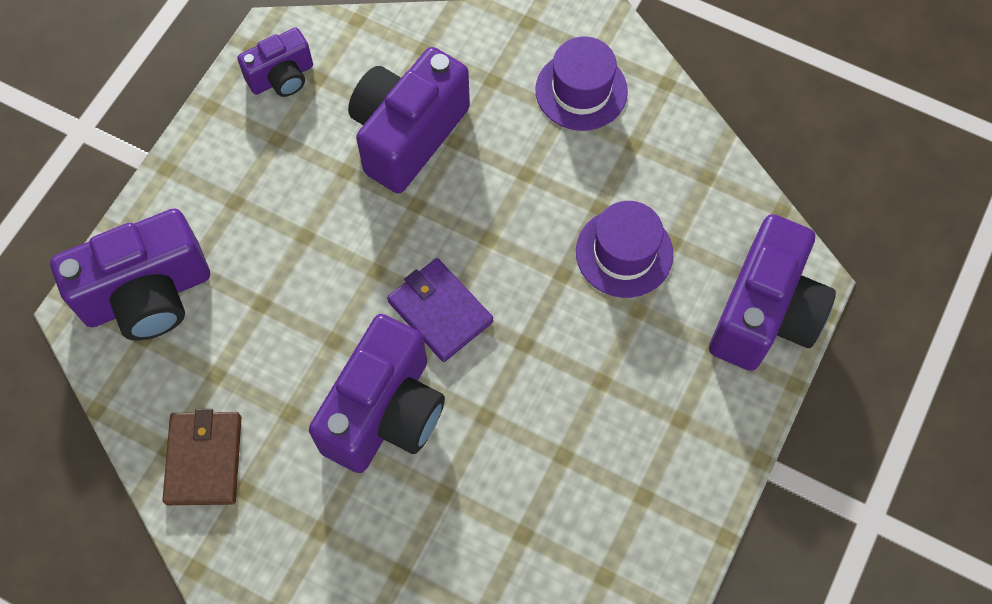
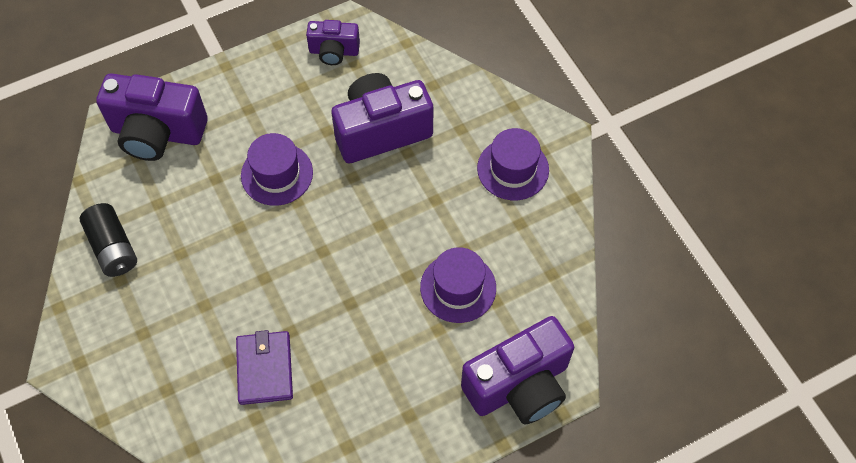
camera: 35 degrees right, 5 degrees down
(204, 459) = (113, 248): brown wallet -> black battery
(328, 254) = (277, 174): none -> purple hat
(385, 412) = (234, 289): purple camera -> none
(440, 311) = (315, 250): purple wallet -> purple wallet (265, 369)

